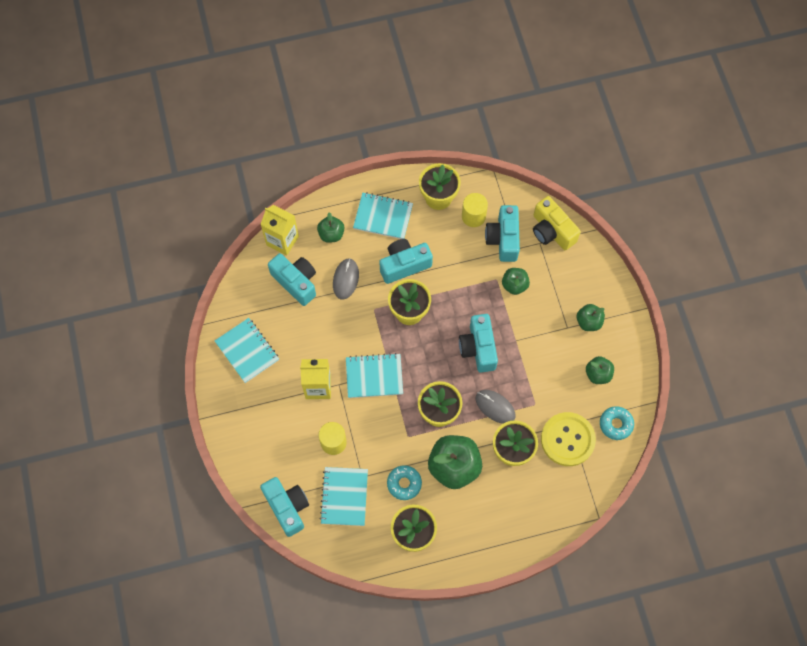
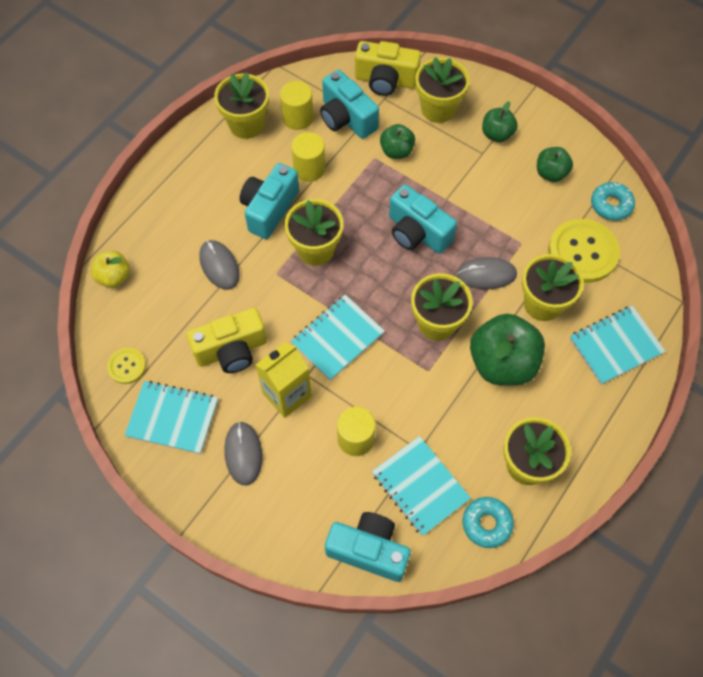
camera: 40 degrees left, 5 degrees down
(247, 301) = (127, 366): none -> yellow button
(267, 401) = (243, 453): none -> grey mouse
(282, 241) = (114, 277): yellow carton -> yellow apple
(296, 282) = (166, 307): turquoise camera -> none
(310, 337) = (231, 350): none -> yellow camera
(331, 234) = (164, 233): green apple -> none
(383, 217) = (205, 180): turquoise notebook -> turquoise notebook (615, 346)
(404, 483) = (469, 421): turquoise donut -> turquoise donut (486, 524)
(451, 256) = (309, 169): none -> yellow cylinder
(567, 276) = (438, 109): none -> yellow flower pot

